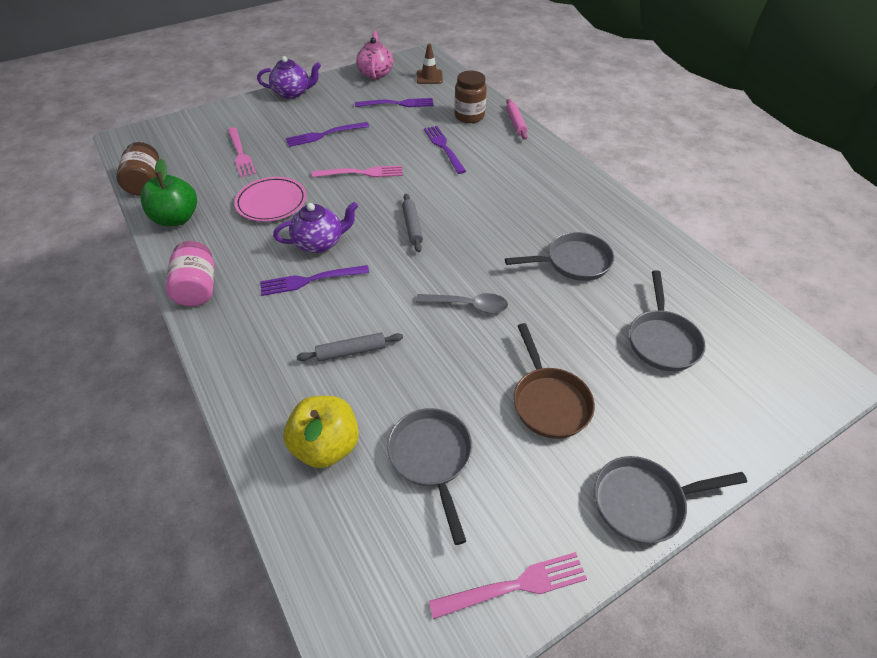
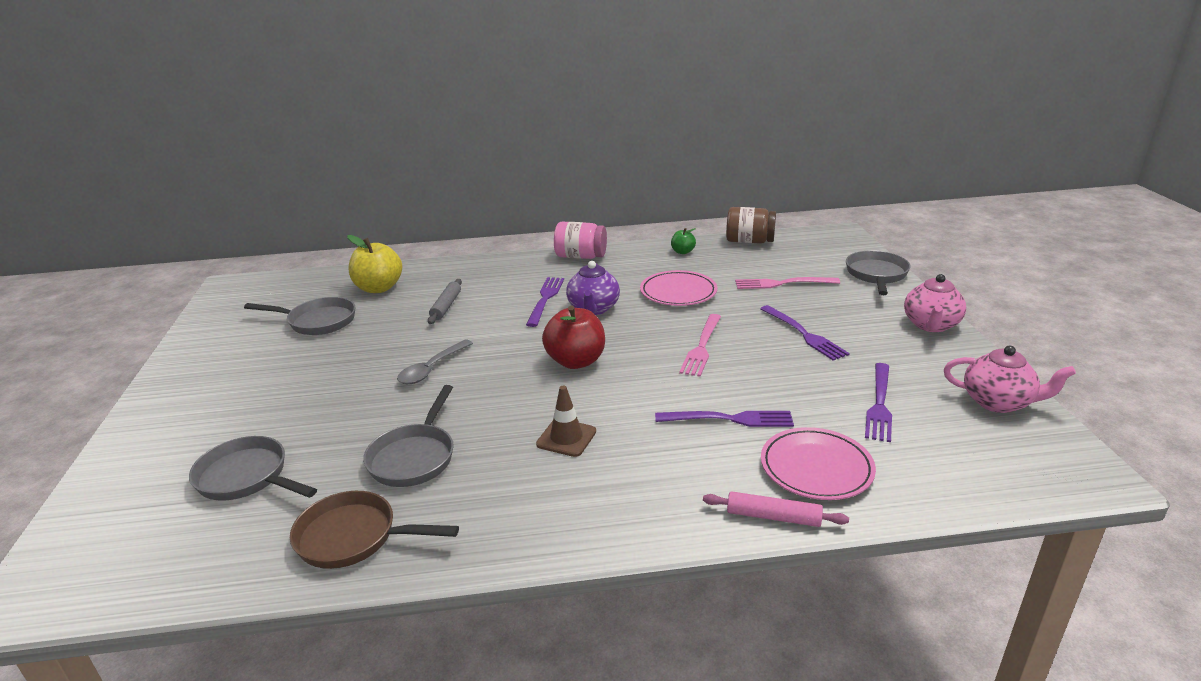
camera: 115 degrees right, 20 degrees down
(177, 219) = (682, 252): green apple -> green apple, size x0.51
(293, 93) = (931, 325): purple teapot -> pink teapot
(324, 135) = (804, 334): purple fork -> purple fork turned 150 degrees clockwise
(412, 226) = (576, 361): grey rolling pin -> red apple
(429, 77) = (980, 457): brown traffic cone -> brown traffic cone (566, 438)
(469, 116) = (816, 468): brown jar -> pink plate
(515, 585) = (204, 332): pink fork -> none
(549, 401) = (287, 382): brown pan -> brown pan (354, 537)
(644, 502) = (160, 398): grey pan -> grey pan (876, 275)

